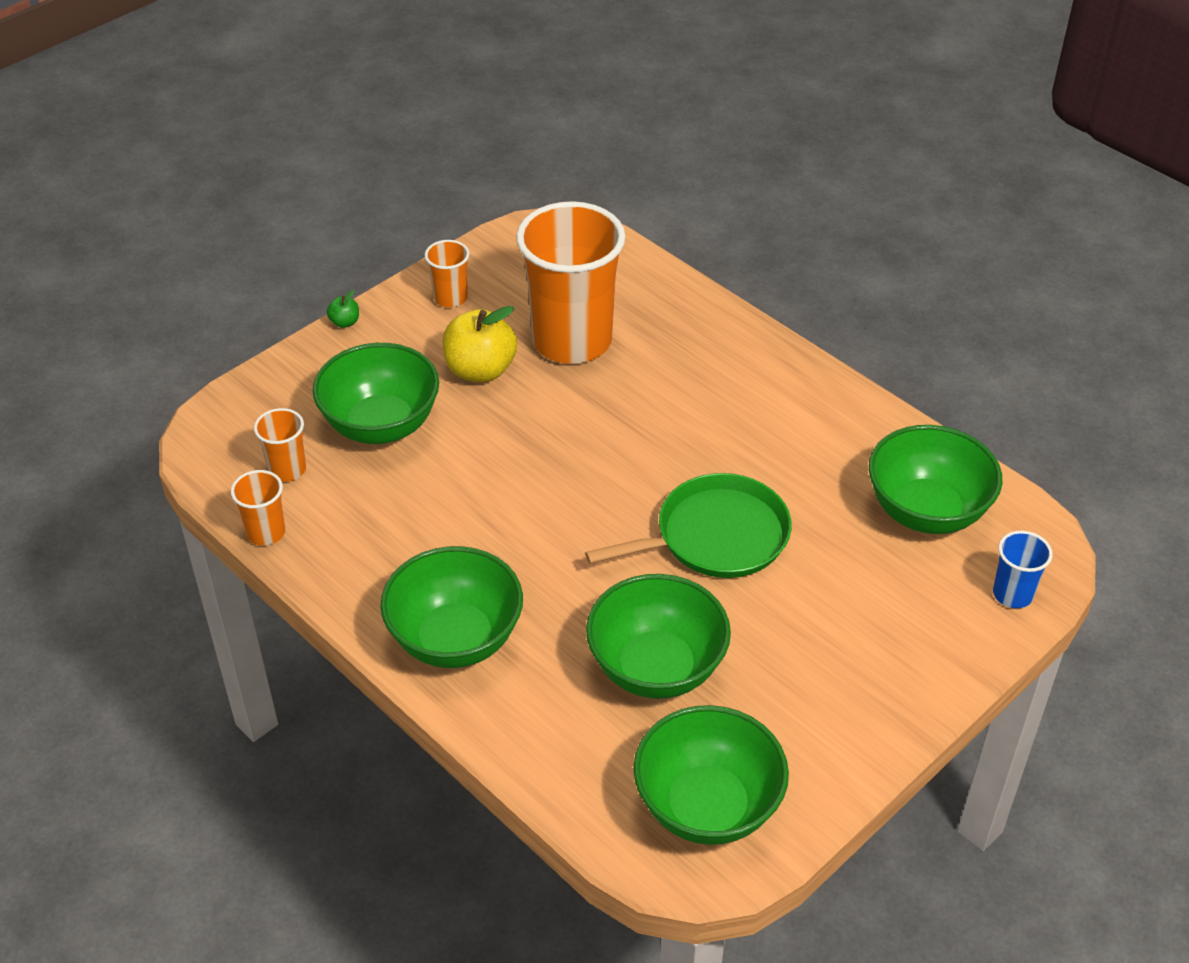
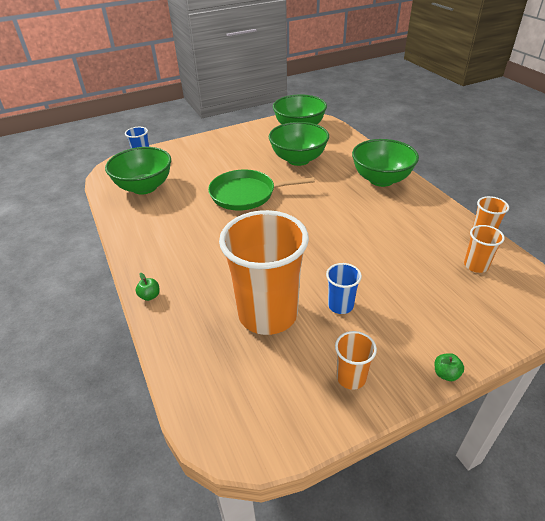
camera: 160 degrees left, 5 degrees down
(381, 425) = (414, 281): green bowl -> none
(480, 370) = (340, 305): yellow apple -> blue cup
(741, 329) = (150, 296): none -> green apple

